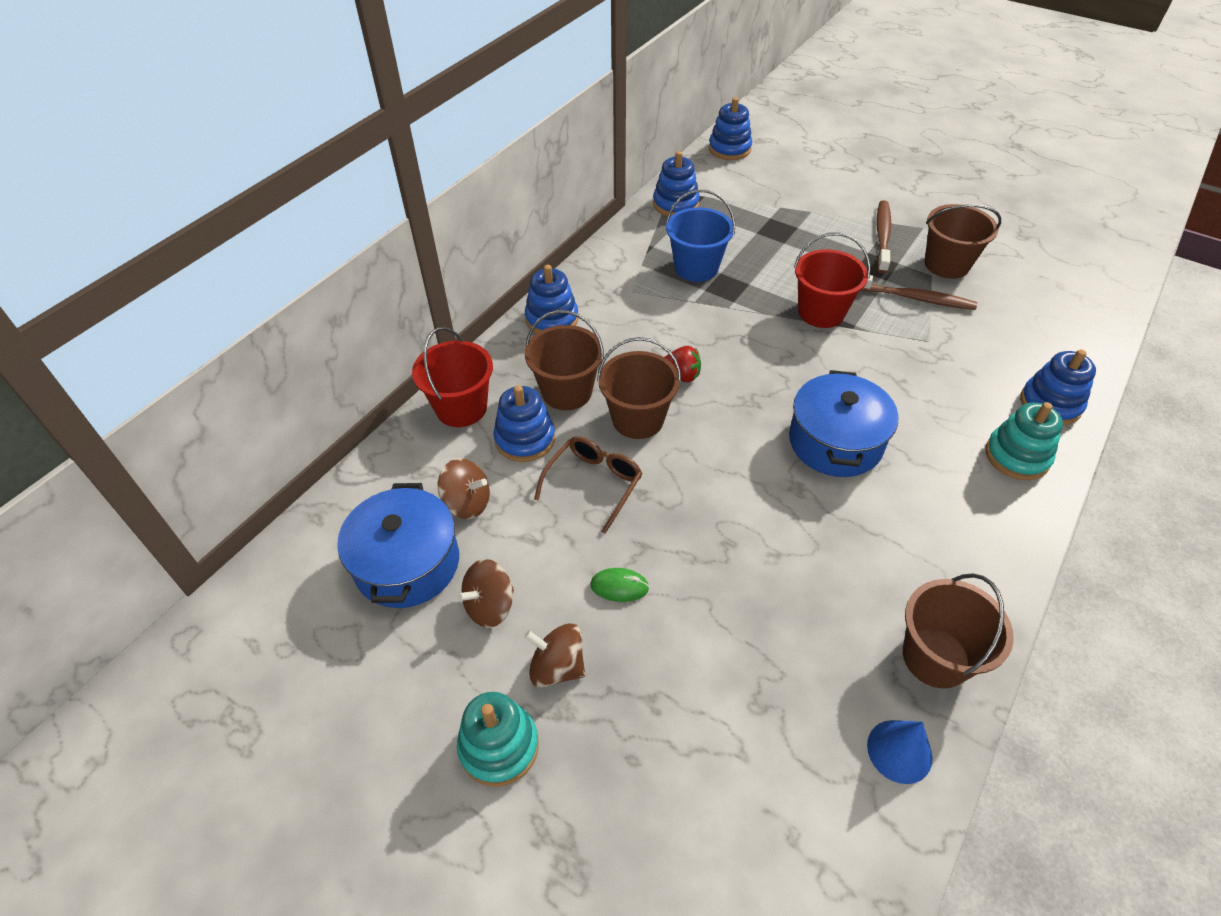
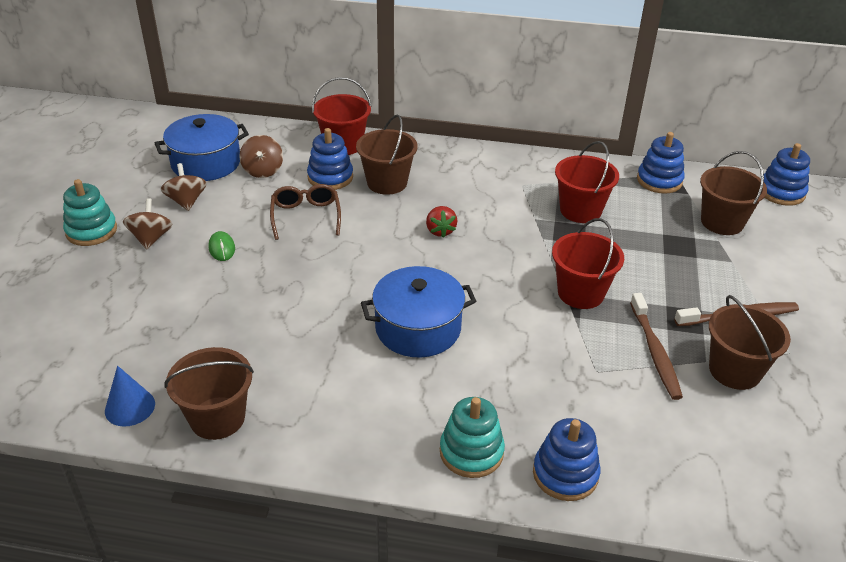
camera: 65 degrees right, 10 degrees down
(490, 606) = (186, 201): brown spinning top -> brown spinning top turned 45 degrees clockwise
(552, 319) = (458, 157): blue stacking toy -> none
(594, 483) = (306, 216): brown glasses -> brown glasses turned 105 degrees counterclockwise
(638, 419) = (379, 221): brown bucket -> brown bucket (722, 222)
(696, 268) = (580, 210): blue bucket -> red bucket

